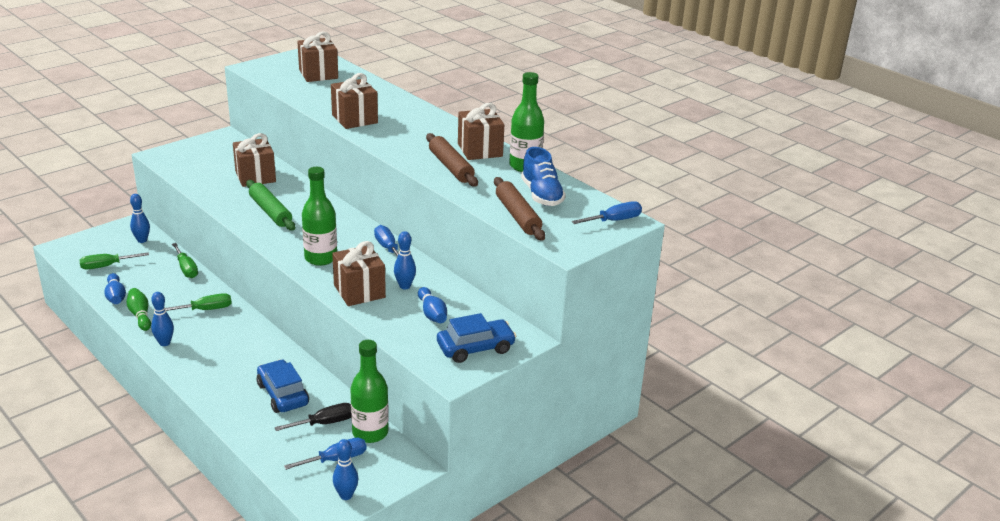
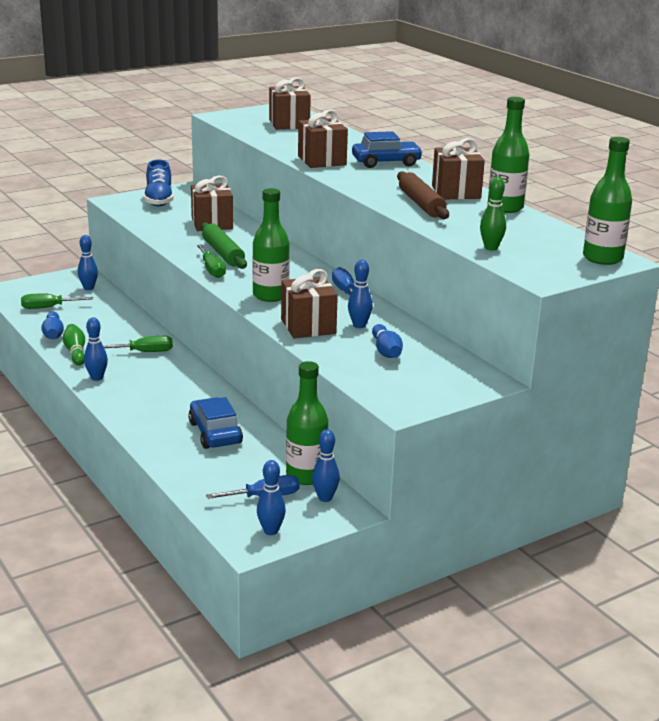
camera: 10 degrees right, 5 degrees down
(186, 269) = (130, 315): green screwdriver -> green screwdriver (212, 270)
(325, 423) = (257, 462): black screwdriver -> none
(389, 455) = (325, 498): none -> blue bowling pin
(475, 348) = (431, 385): blue car -> blue car (386, 162)
(518, 216) = (491, 248): brown rolling pin -> green bowling pin
(541, 195) = (520, 232): blue shoe -> blue shoe (159, 200)
(614, 220) = (602, 258): blue screwdriver -> green bottle

